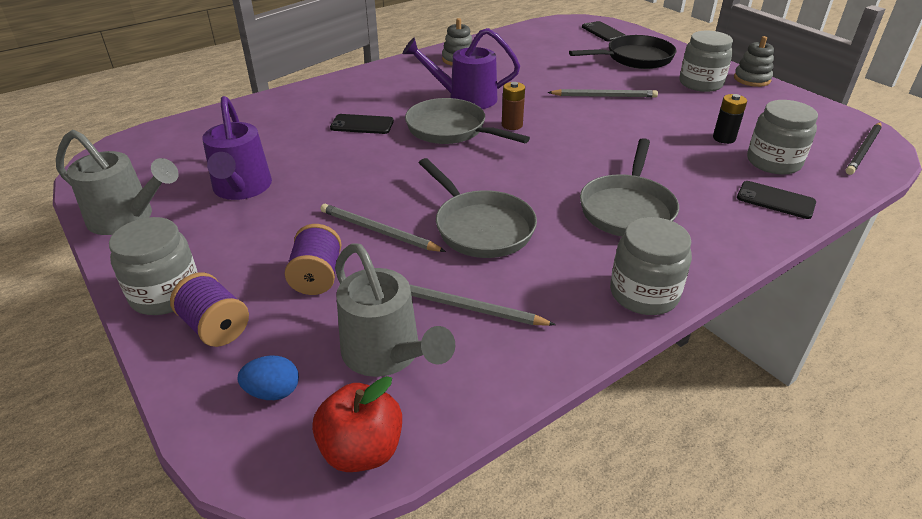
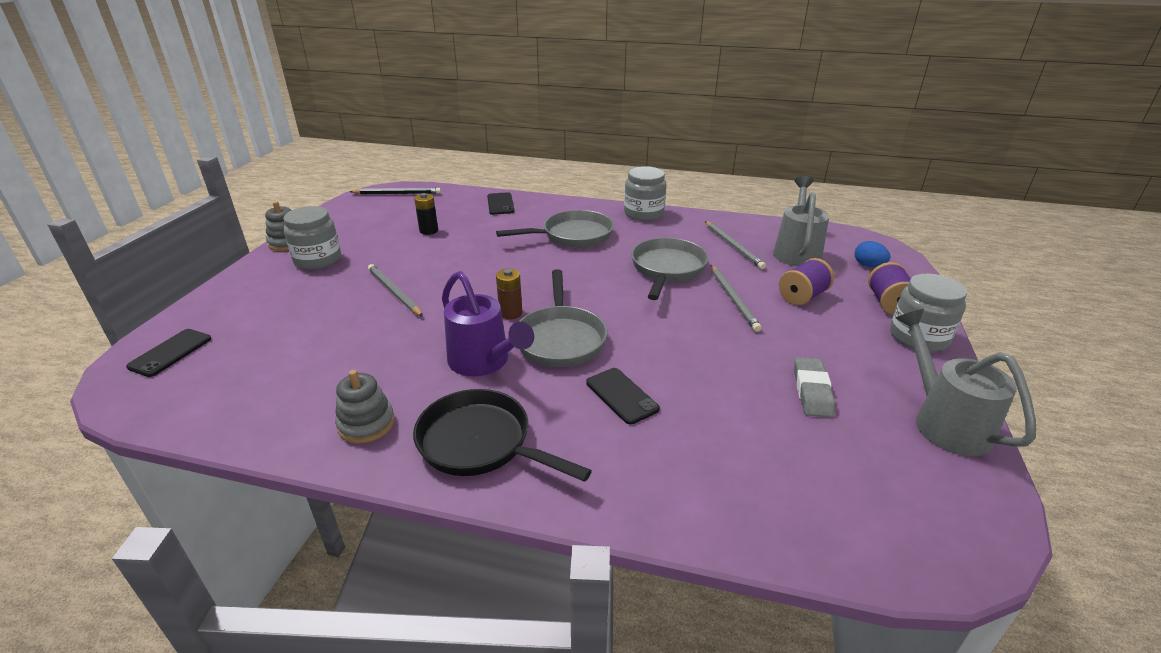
camera: 130 degrees left, 5 degrees down
(241, 189) = (812, 391): purple watering can -> grey eraser
(362, 450) = (839, 235): red apple -> none
(635, 58) = (268, 305): black pan -> black pan (480, 443)
(773, 162) = (448, 212): grey jar -> none

